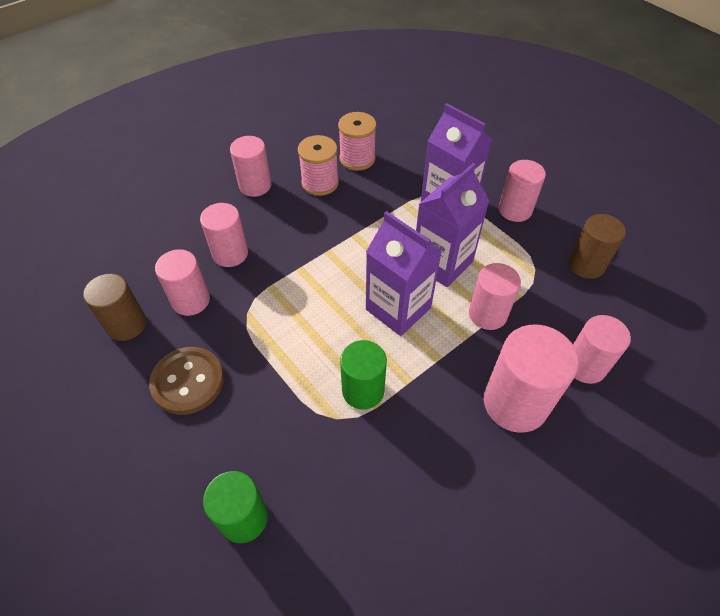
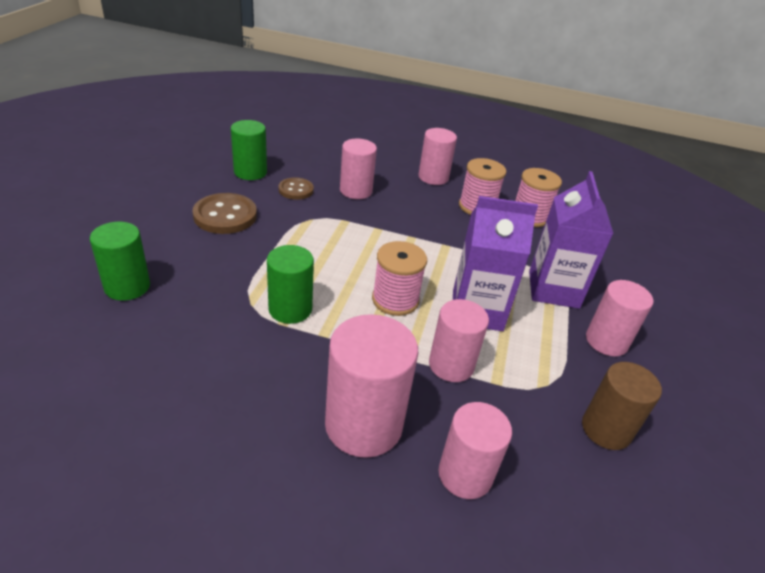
camera: 50 degrees right, 15 degrees down
(126, 324) = (250, 172): brown cylinder -> green cylinder
(191, 300) = (296, 190): pink cylinder -> brown button
(398, 308) = (395, 300): purple carton -> pink spool

